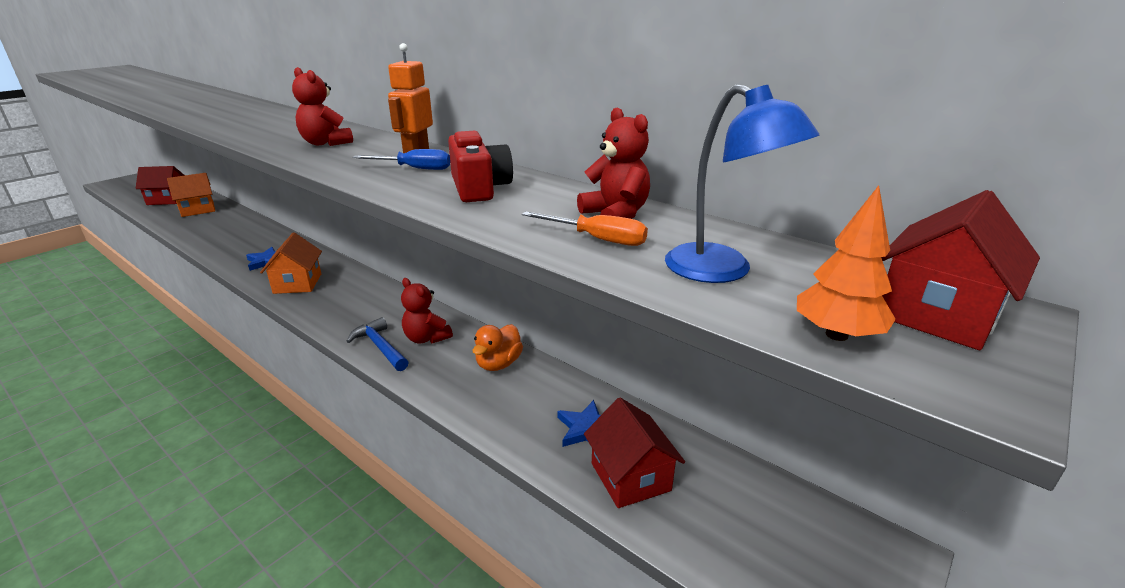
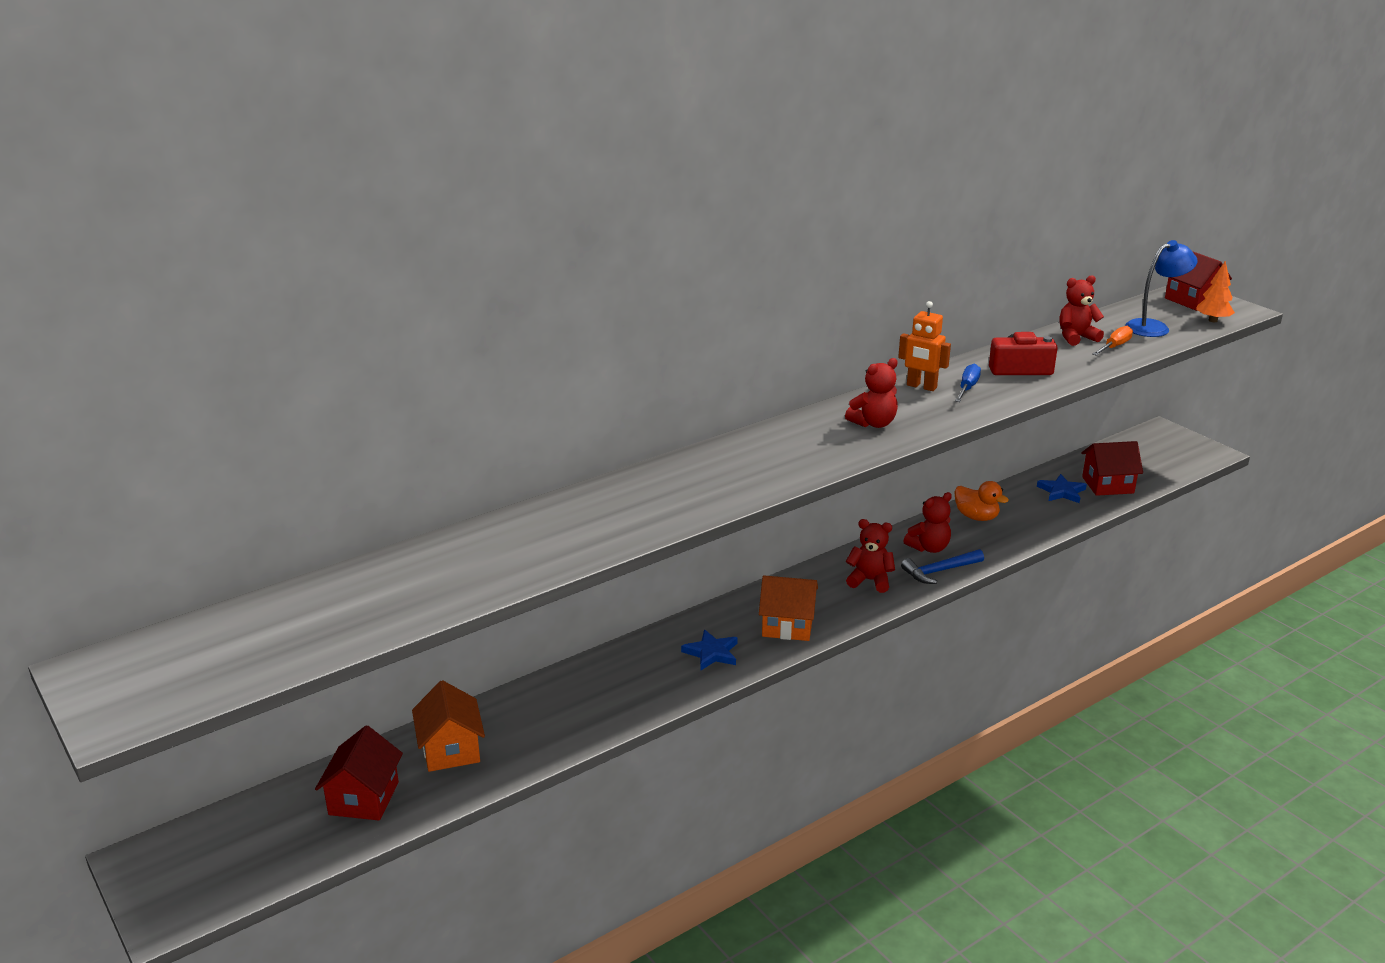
camera: 75 degrees left, 0 degrees up
(364, 312) = (870, 580): none -> red teddy bear

